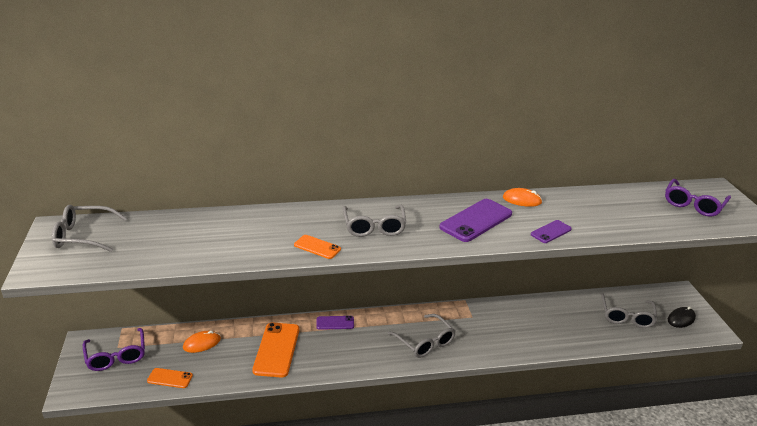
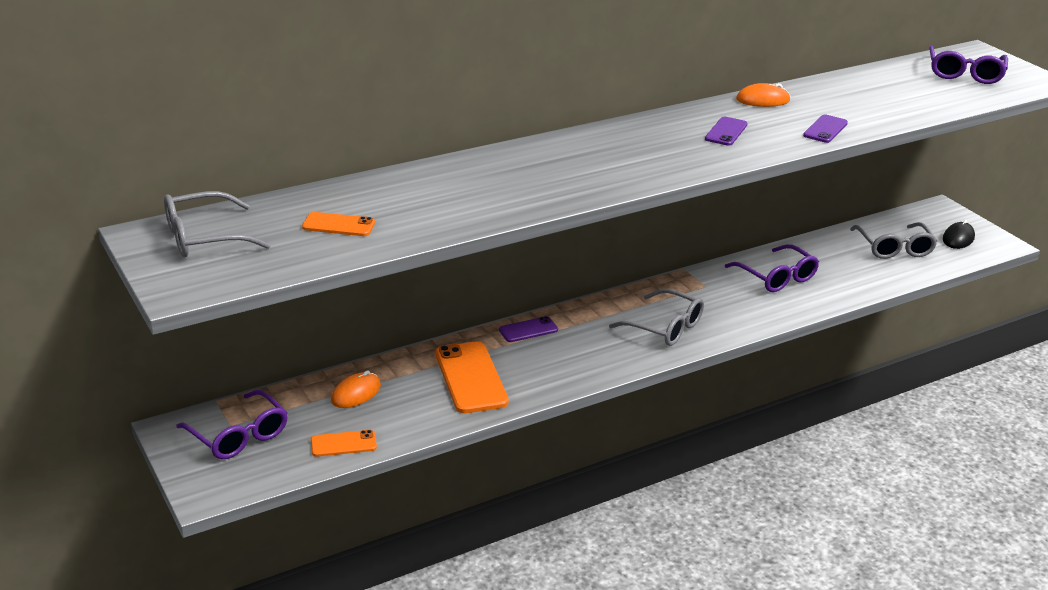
camera: 20 degrees left, 0 degrees up
(317, 247) = (550, 194): orange phone -> orange phone (338, 225)
(374, 227) = (603, 159): grey glasses -> none
(476, 221) = (726, 132): purple phone -> purple phone, size x0.54
(526, 321) = (776, 277): none -> purple glasses

